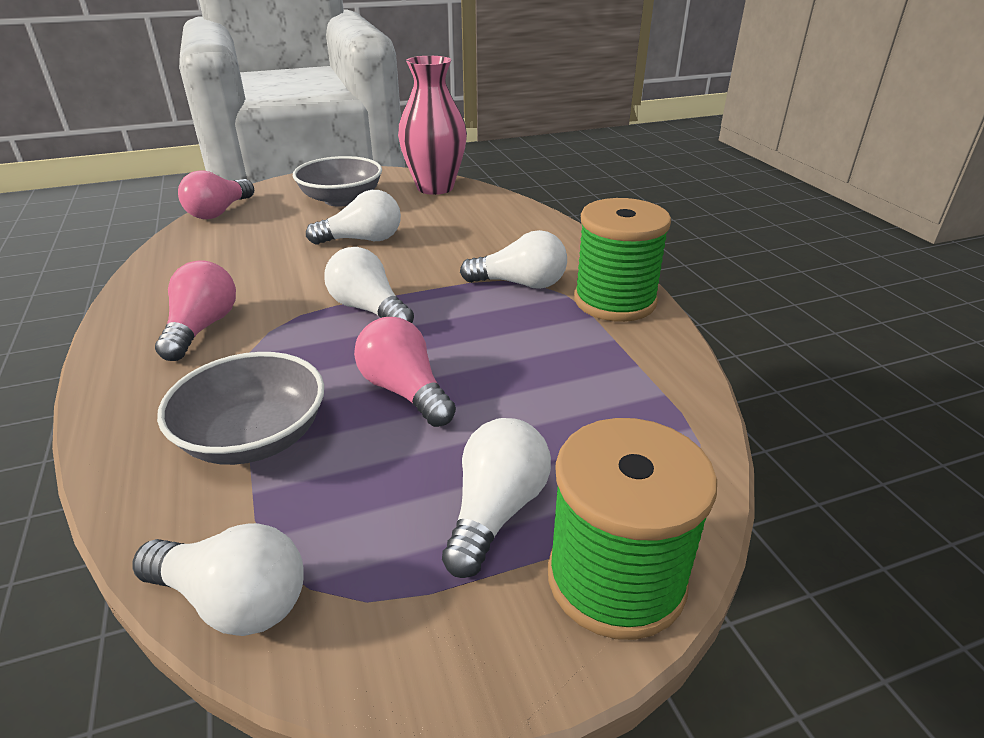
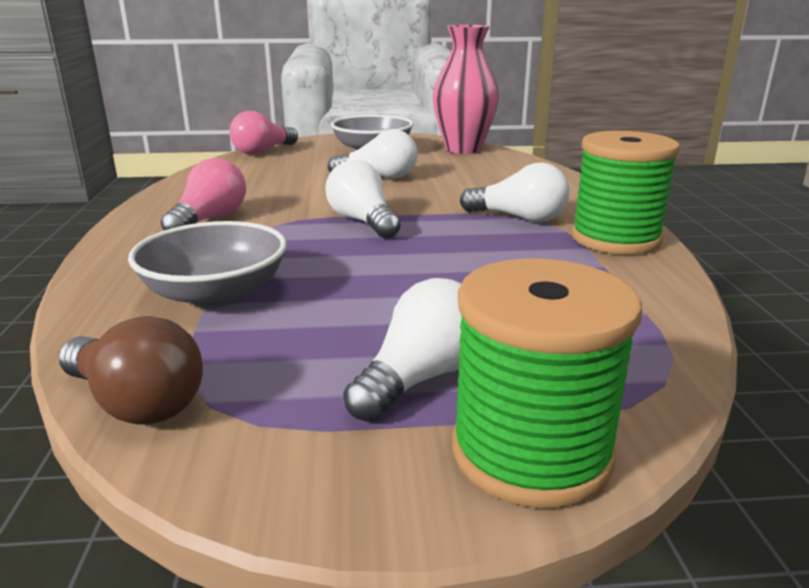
camera: 15 degrees right, 10 degrees down
(233, 600) = (136, 403): white light bulb -> brown light bulb
(405, 391) = (370, 279): pink light bulb -> none

